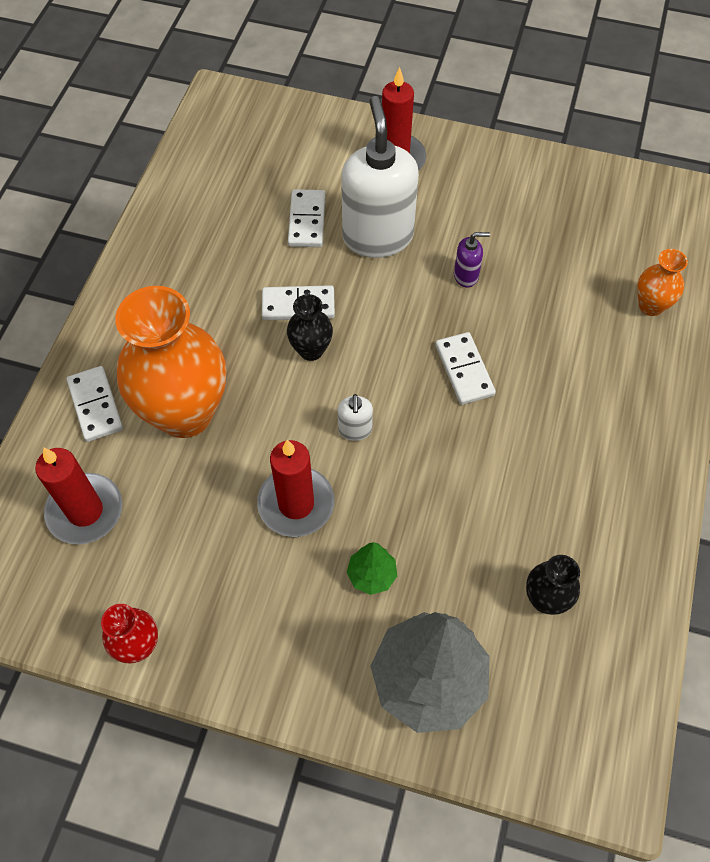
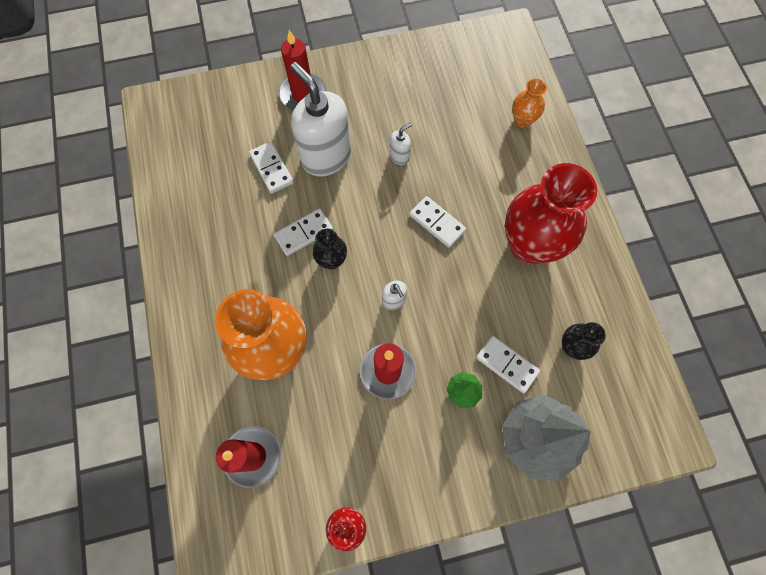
camera: 30 degrees left, 10 degrees up
(95, 405) = (211, 378): white domino -> white domino (507, 364)
(466, 276) = (399, 156): purple soap dispenser -> white soap dispenser
(566, 453) = (529, 245): none -> red vase

